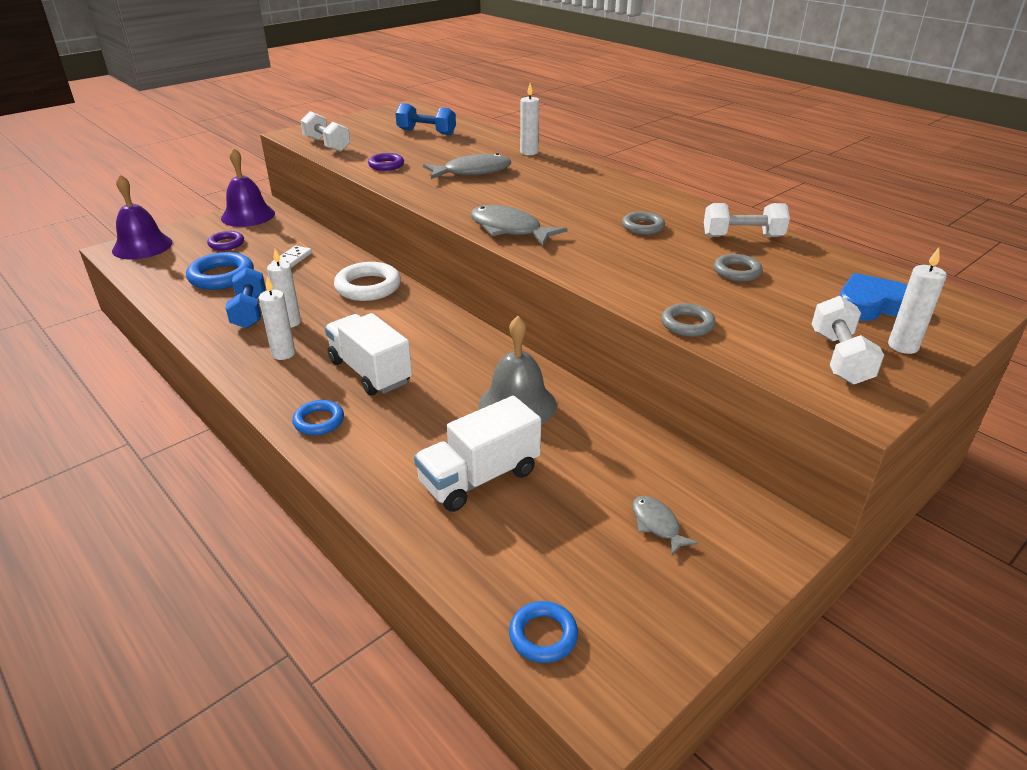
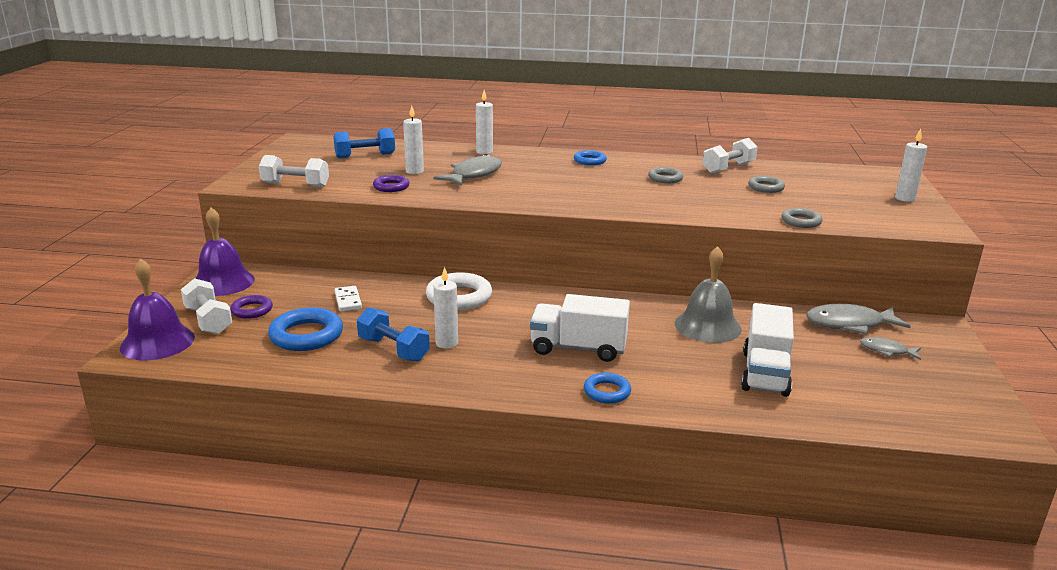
camera: 40 degrees left, 10 degrees down
(283, 354) = (488, 365): white candle -> white candle (414, 171)
(509, 230) = (589, 203): grey fish -> grey fish (849, 324)
(543, 635) = (936, 426): blue ring -> blue ring (590, 161)
(839, 358) = (893, 213): white dumbbell -> white dumbbell (208, 320)
(870, 305) = (855, 184): blue heart -> none

